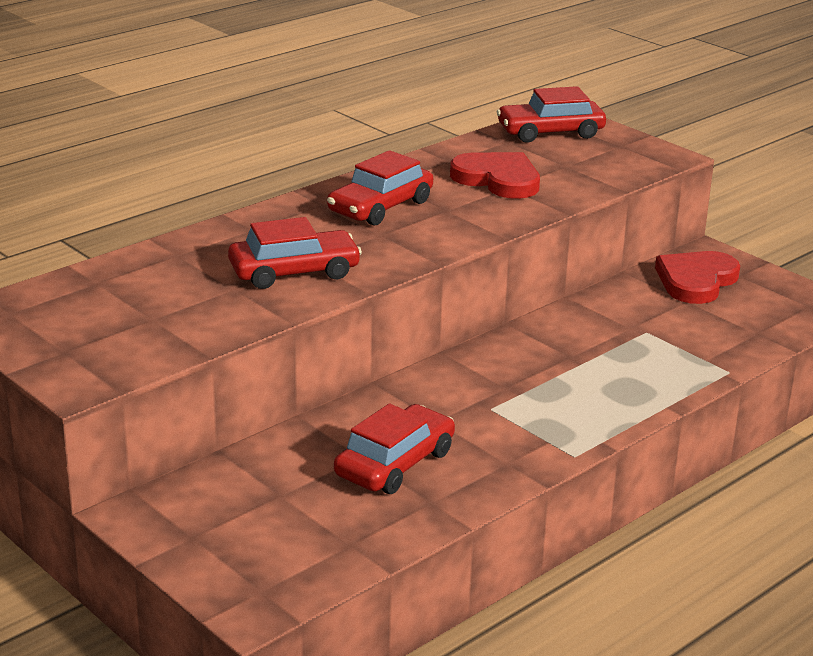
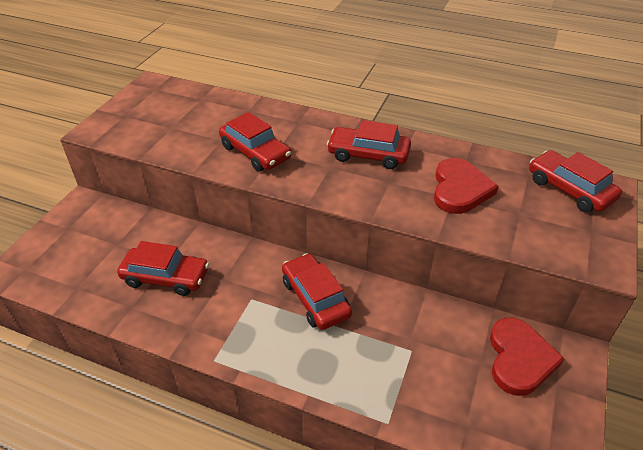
camera: 65 degrees right, 15 degrees up
(525, 365) = (315, 298): none -> red car
(696, 281) = (519, 359): red heart -> red heart turned 90 degrees clockwise

